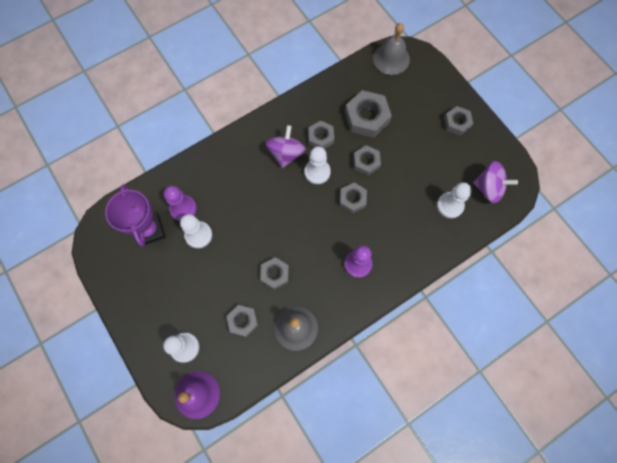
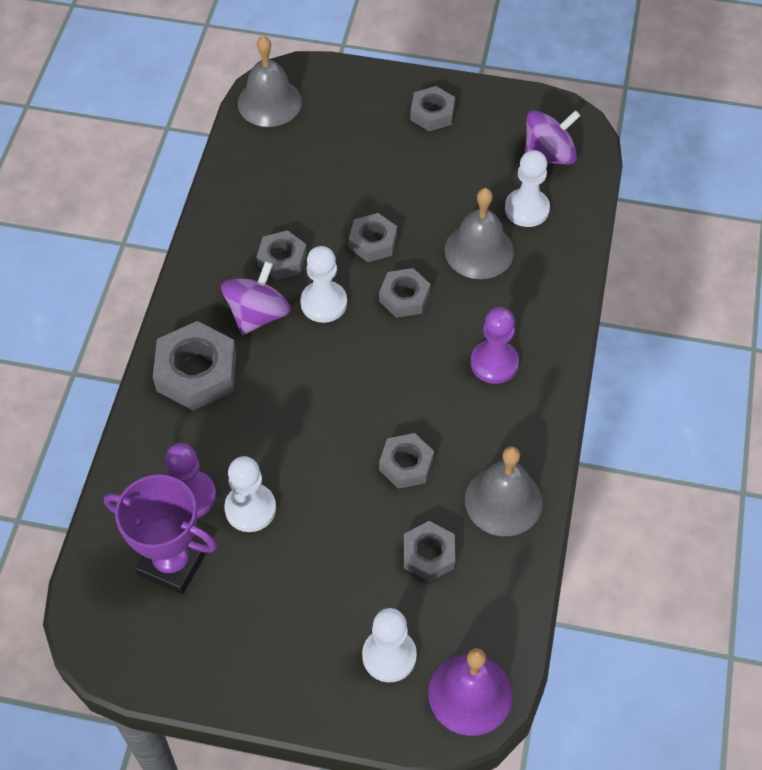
camera: 45 degrees left, 15 degrees down
(286, 153) = (258, 314): purple spinning top -> purple spinning top turned 60 degrees clockwise
(367, 117) = (315, 191): grey nut -> grey nut (196, 372)
(407, 206) = (479, 251): none -> grey bell

